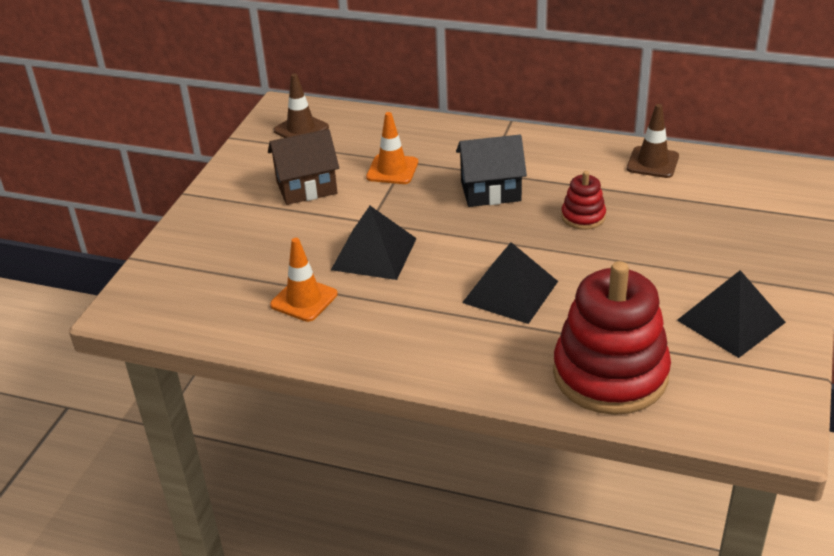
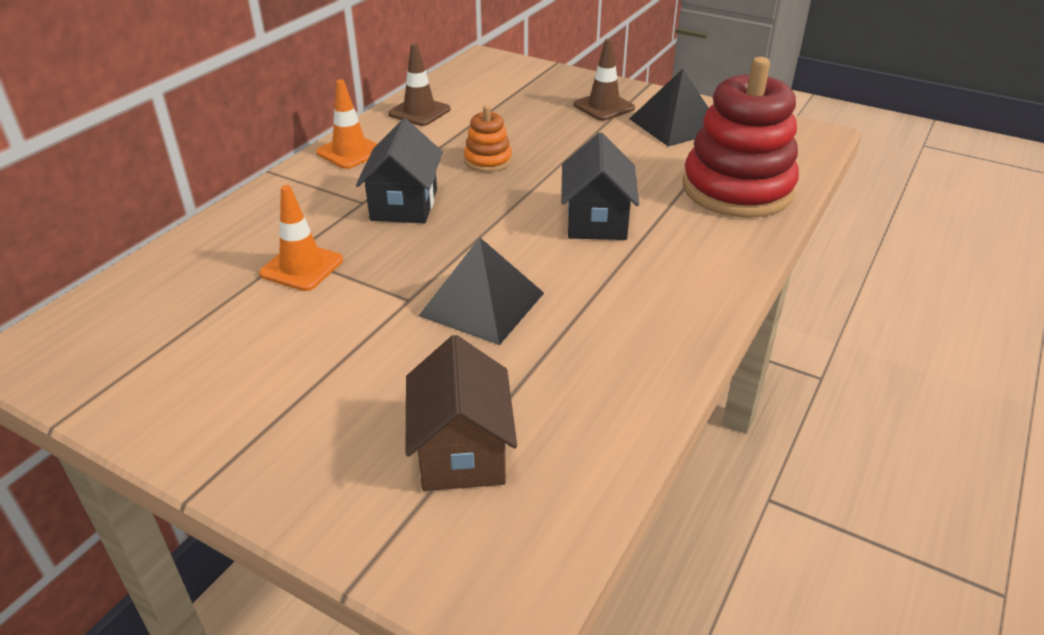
camera: 80 degrees left, 0 degrees up
(301, 129) = (113, 339): brown traffic cone -> brown traffic cone (604, 107)
(304, 299) = (555, 375): orange traffic cone -> orange traffic cone (350, 152)
(306, 187) = (285, 348): brown house -> brown house (462, 451)
(510, 292) = (596, 221): black pyramid -> black house
(583, 217) = (488, 161): red stacking toy -> orange stacking toy

